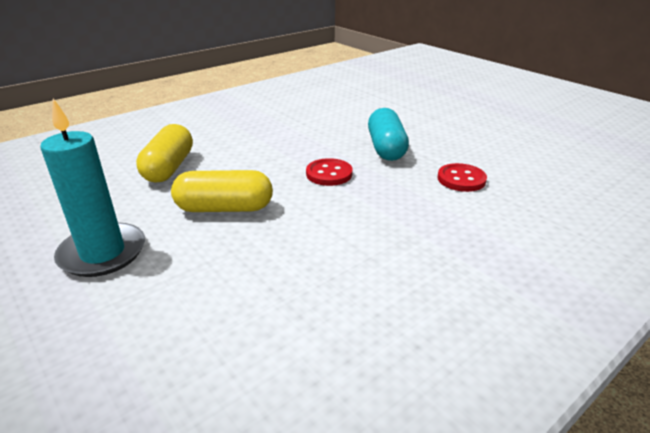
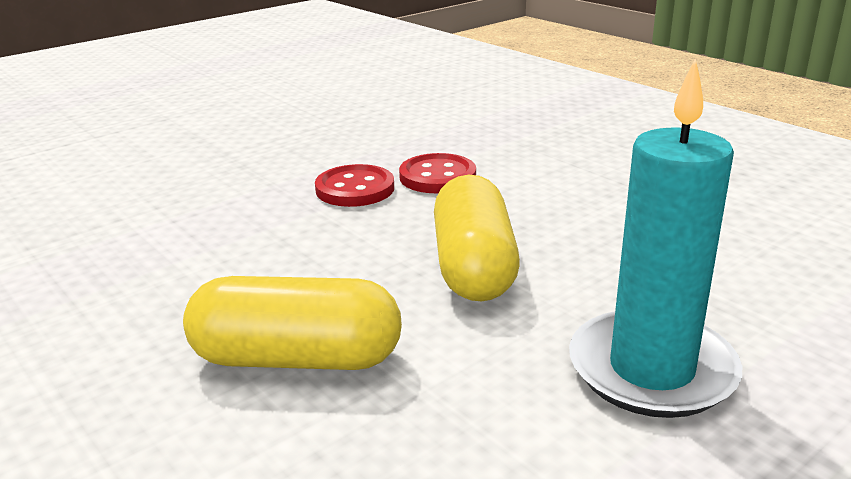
camera: 90 degrees left, 5 degrees down
(386, 148) = (271, 151): turquoise capsule -> none
(461, 179) = (381, 114): red button -> red button (437, 177)

